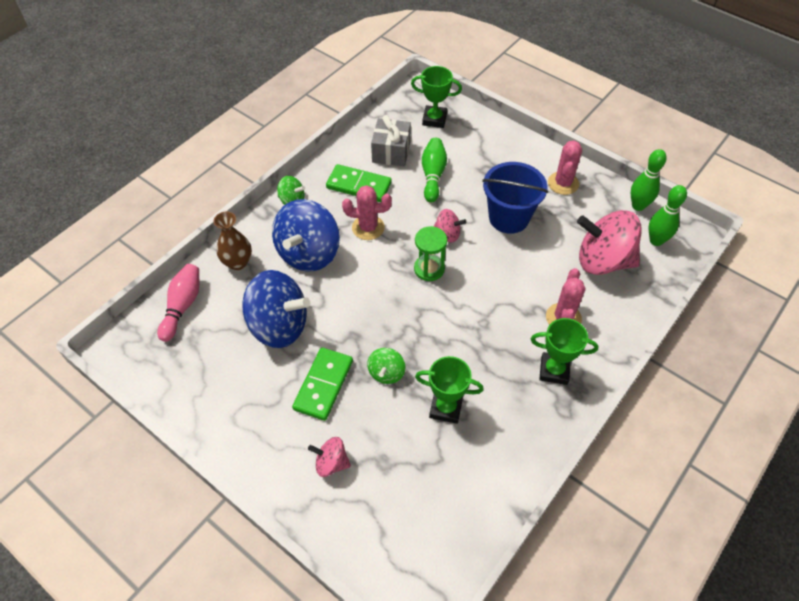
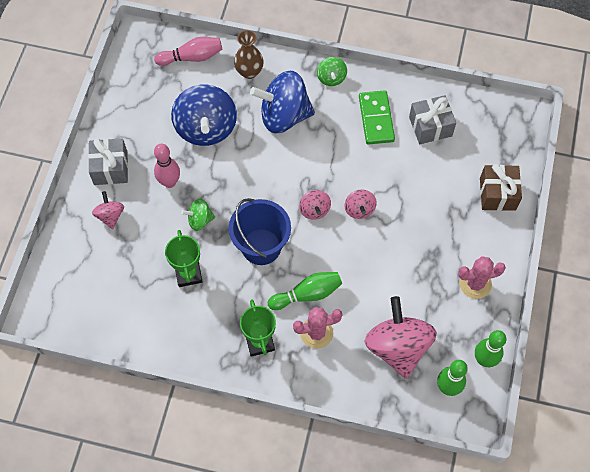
camera: 65 degrees right, 10 degrees up
(269, 440) = (110, 168): none -> grey gift
(323, 385) = (169, 182): green domino -> pink bowling pin
(368, 227) = (333, 146): pink cactus -> none
(429, 269) = (314, 210): green hourglass -> pink spinning top
(433, 175) = (421, 171): green bowling pin -> green bowling pin (307, 294)
(434, 119) = (494, 144): green trophy -> none
(484, 135) = (497, 194): none -> brown gift
(509, 218) = (405, 251): blue bucket -> blue bucket (261, 246)

